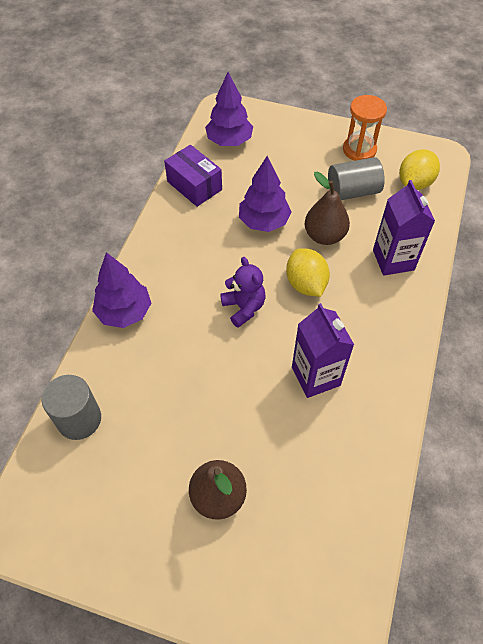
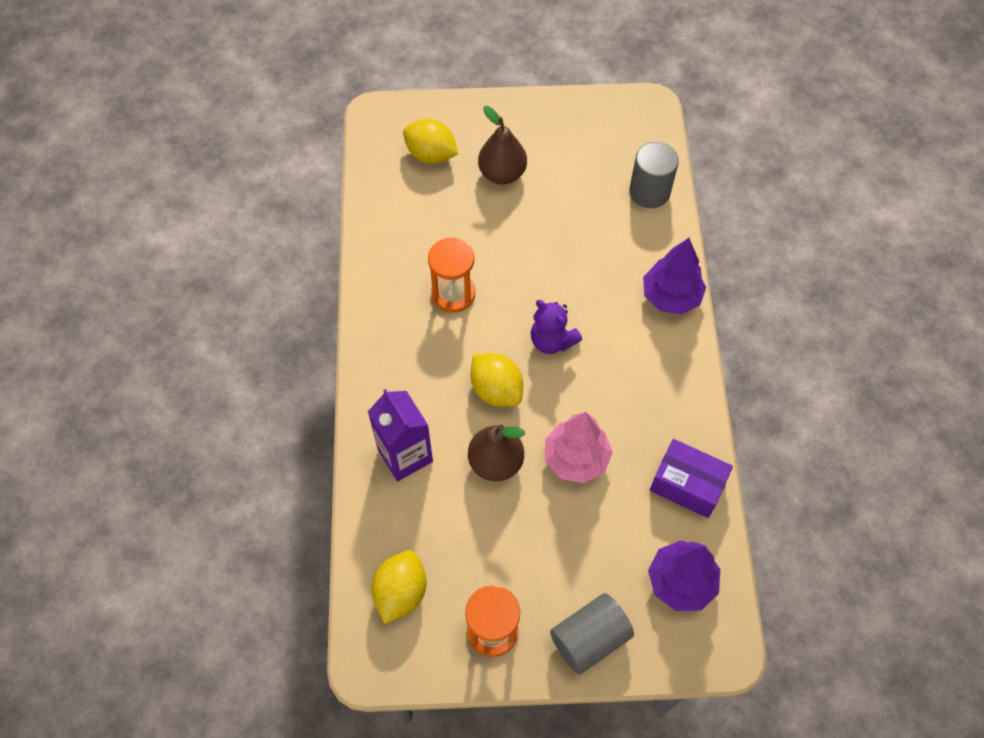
camera: 160 degrees right, 5 degrees up
(264, 222) = (576, 458): purple tree -> pink tree
(289, 553) = (431, 155): none -> yellow lemon
(316, 376) = (453, 294): purple carton -> orange hourglass
(352, 191) = (481, 547): grey cylinder -> grey cylinder (589, 638)

